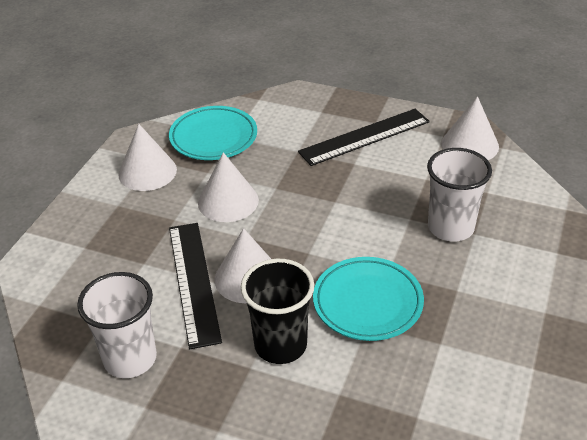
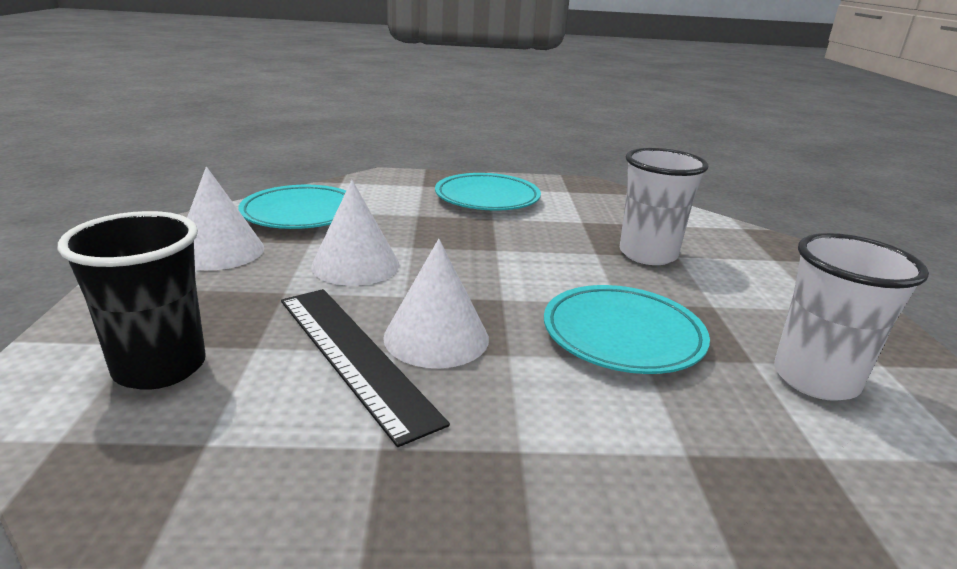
camera: 25 degrees left, 15 degrees down
(130, 358) = (288, 489): white cup -> white cup (815, 379)
(280, 345) = (545, 408): black cup -> black cup (160, 367)
(365, 137) = (487, 198): black ruler -> turquoise plate
(470, 144) = (601, 194): white cone -> none

